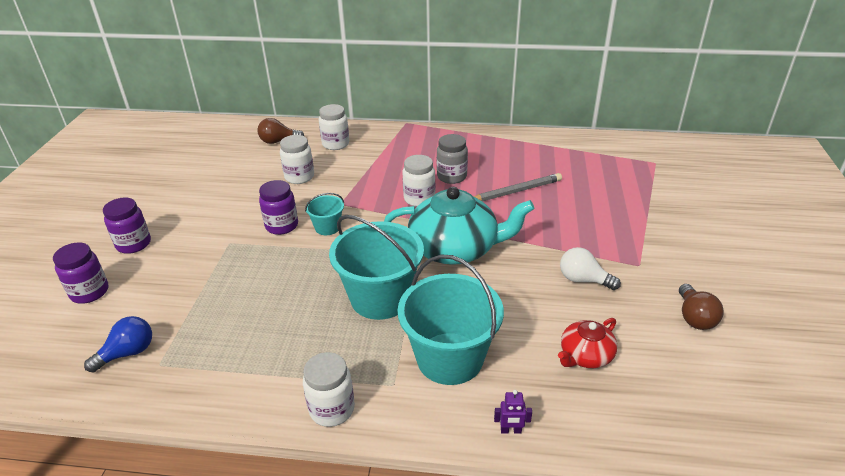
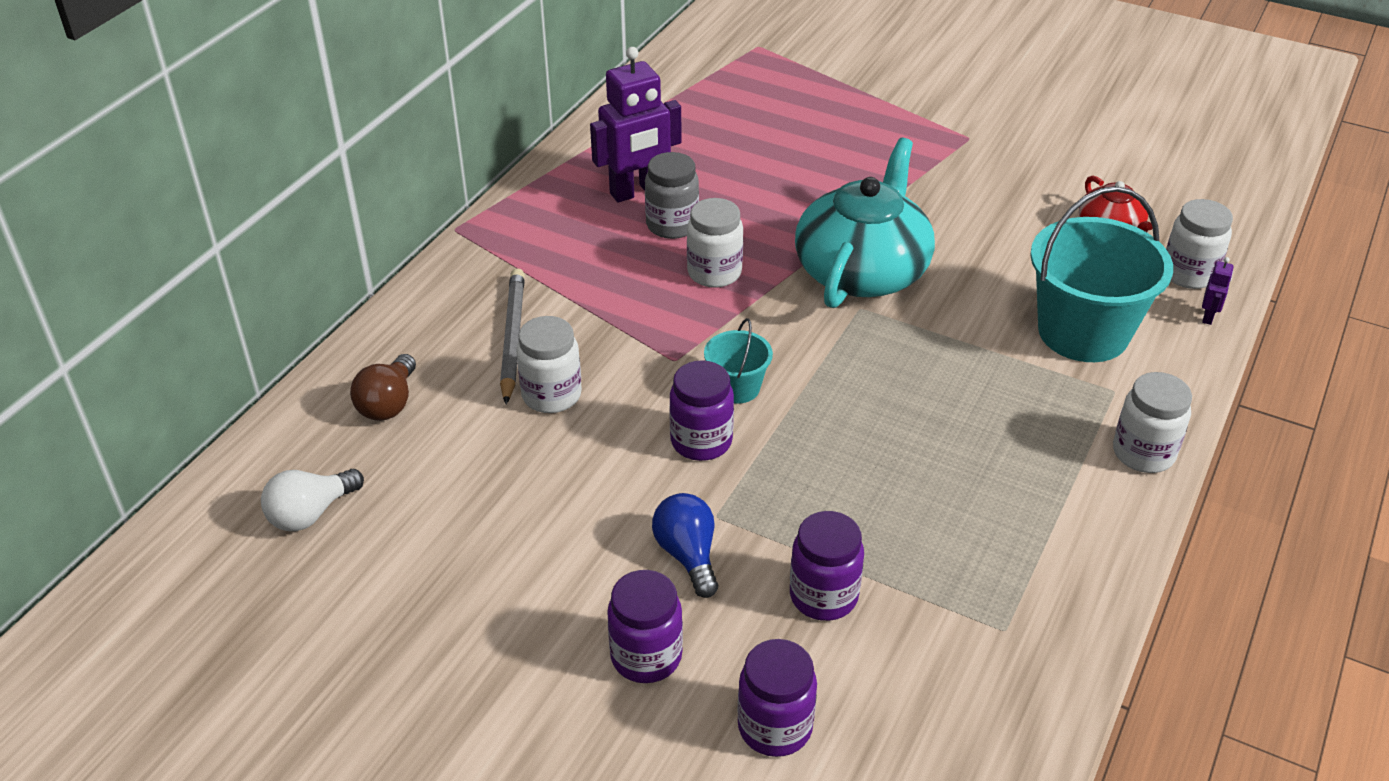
camera: 70 degrees left, 5 degrees up
(128, 353) = (966, 669): blue light bulb -> blue light bulb (688, 555)
(177, 290) = (823, 596): none -> purple jar
(335, 144) = (463, 329): white jar -> white jar (1188, 274)
(380, 298) = (942, 366): turquoise bucket -> none
(473, 160) = (637, 192): none -> purple robot
(516, 191) = (753, 178): grey pencil -> grey pencil (513, 337)
(583, 280) = (979, 187): white light bulb -> white light bulb (310, 513)
(694, 317) = (1075, 136): brown light bulb -> none

